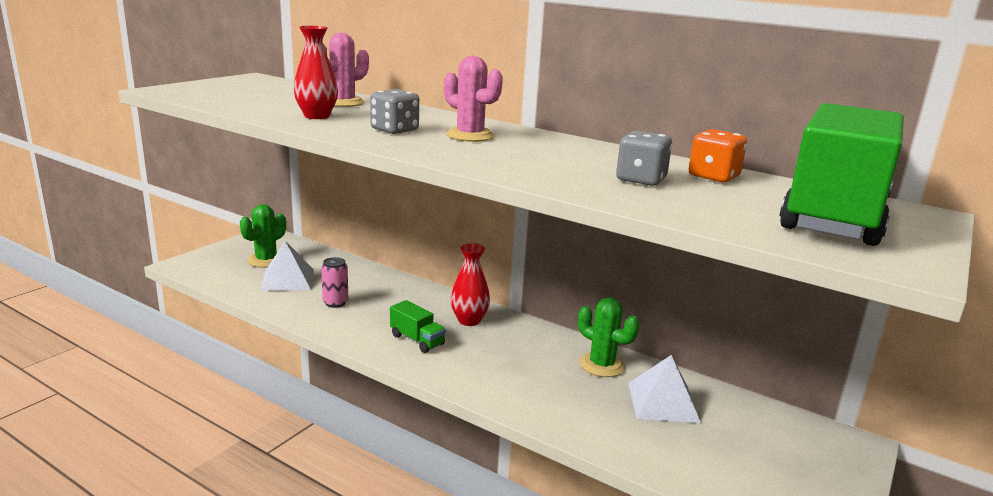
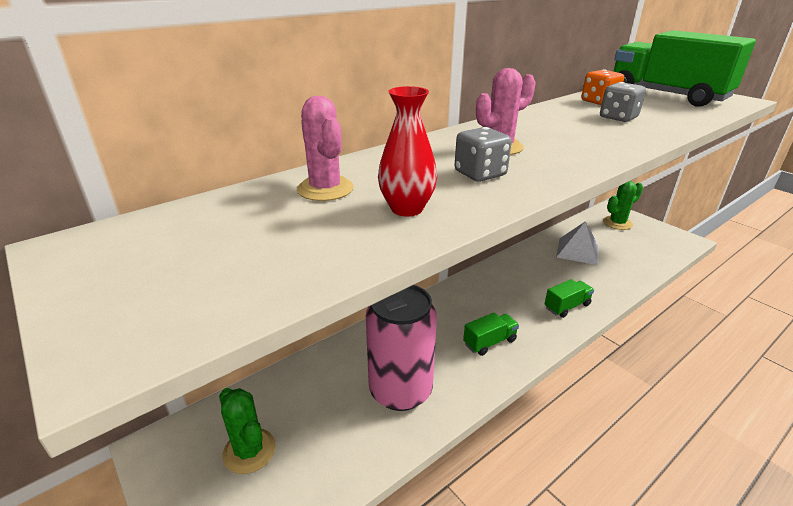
camera: 70 degrees left, 10 degrees up
(287, 279) = (322, 430): white pyramid -> none
(335, 303) = (400, 390): pink can -> pink can, size x2.26
(469, 320) = (458, 306): red vase -> none
(510, 388) = (567, 306): none -> green truck
(602, 365) = (533, 261): green cactus -> green cactus (617, 223)

